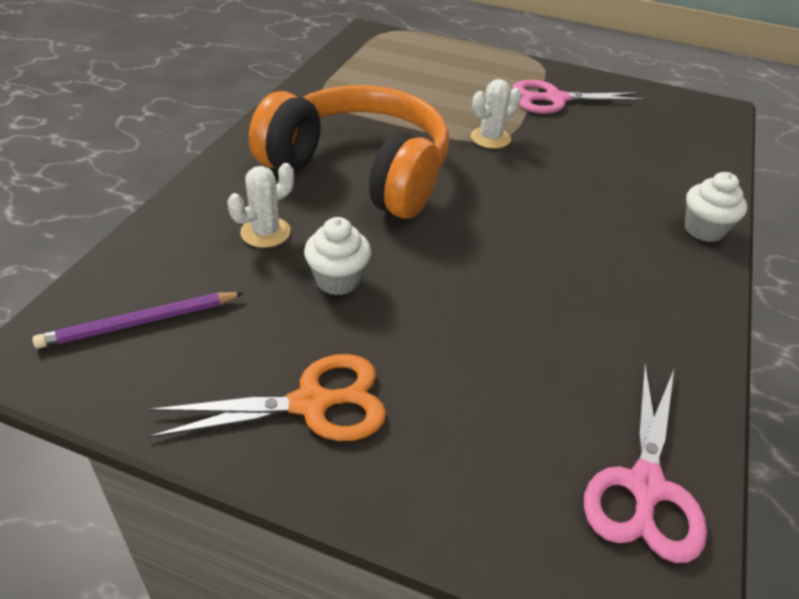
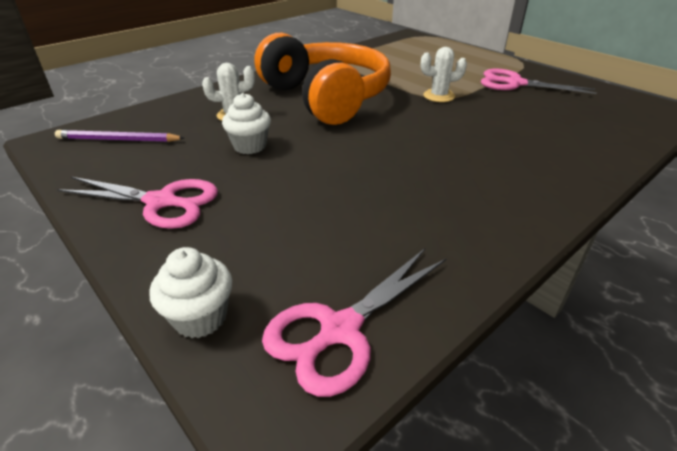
camera: 30 degrees right, 5 degrees down
(311, 403) = (161, 202): orange scissors -> pink scissors
(704, 230) = (575, 180): white cupcake -> white cupcake (200, 317)

